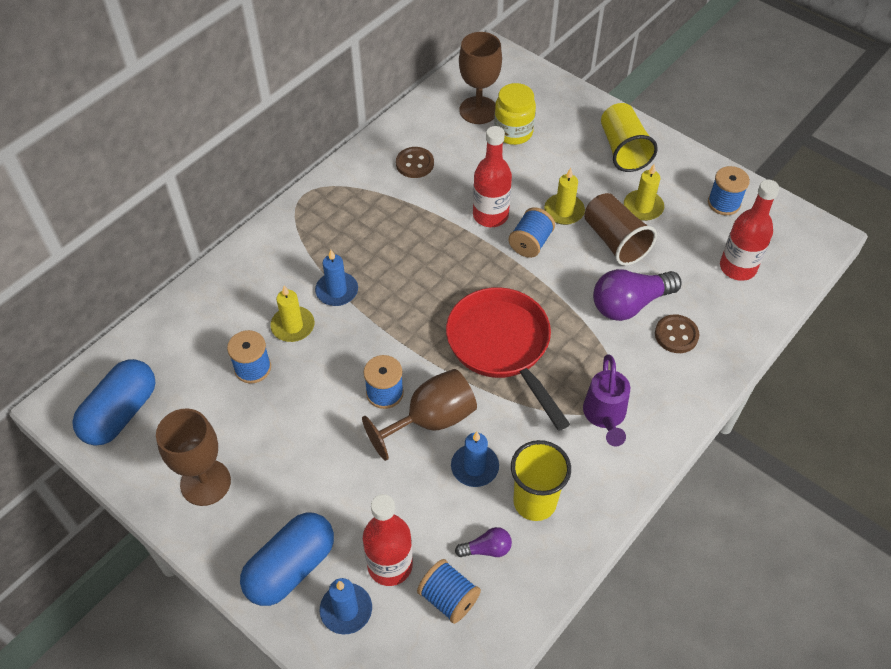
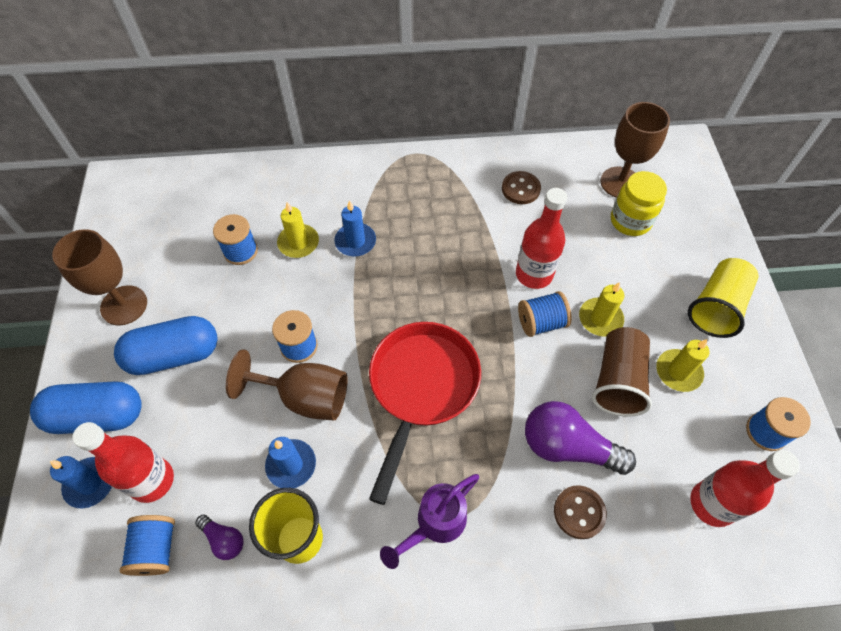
camera: 45 degrees right, 5 degrees up
(121, 413) = (137, 214): blue capsule -> blue capsule (174, 355)

